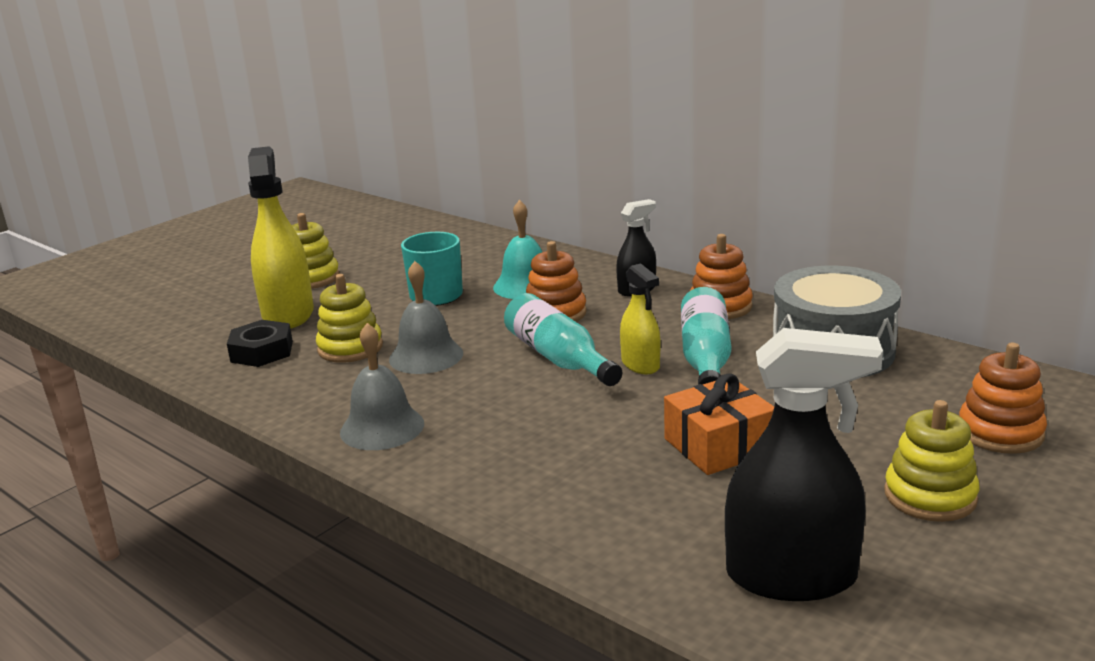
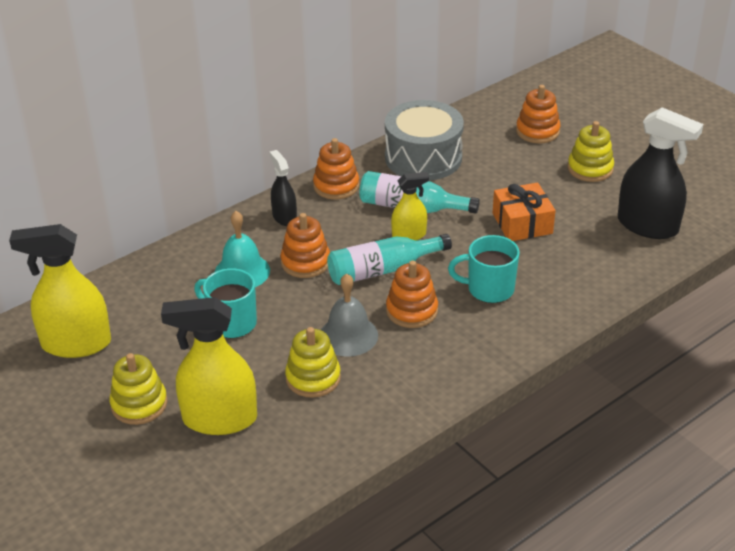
camera: 80 degrees left, 15 degrees up
(262, 351) = (293, 434): black nut -> none
(382, 427) = (453, 363): grey bell -> none
(395, 241) = (76, 343): none -> yellow spray bottle
(481, 387) = (412, 311): none -> orange stacking toy
(544, 435) = (489, 289): none -> turquoise mug
(791, 577) = (648, 226): black spray bottle -> black spray bottle turned 105 degrees clockwise

